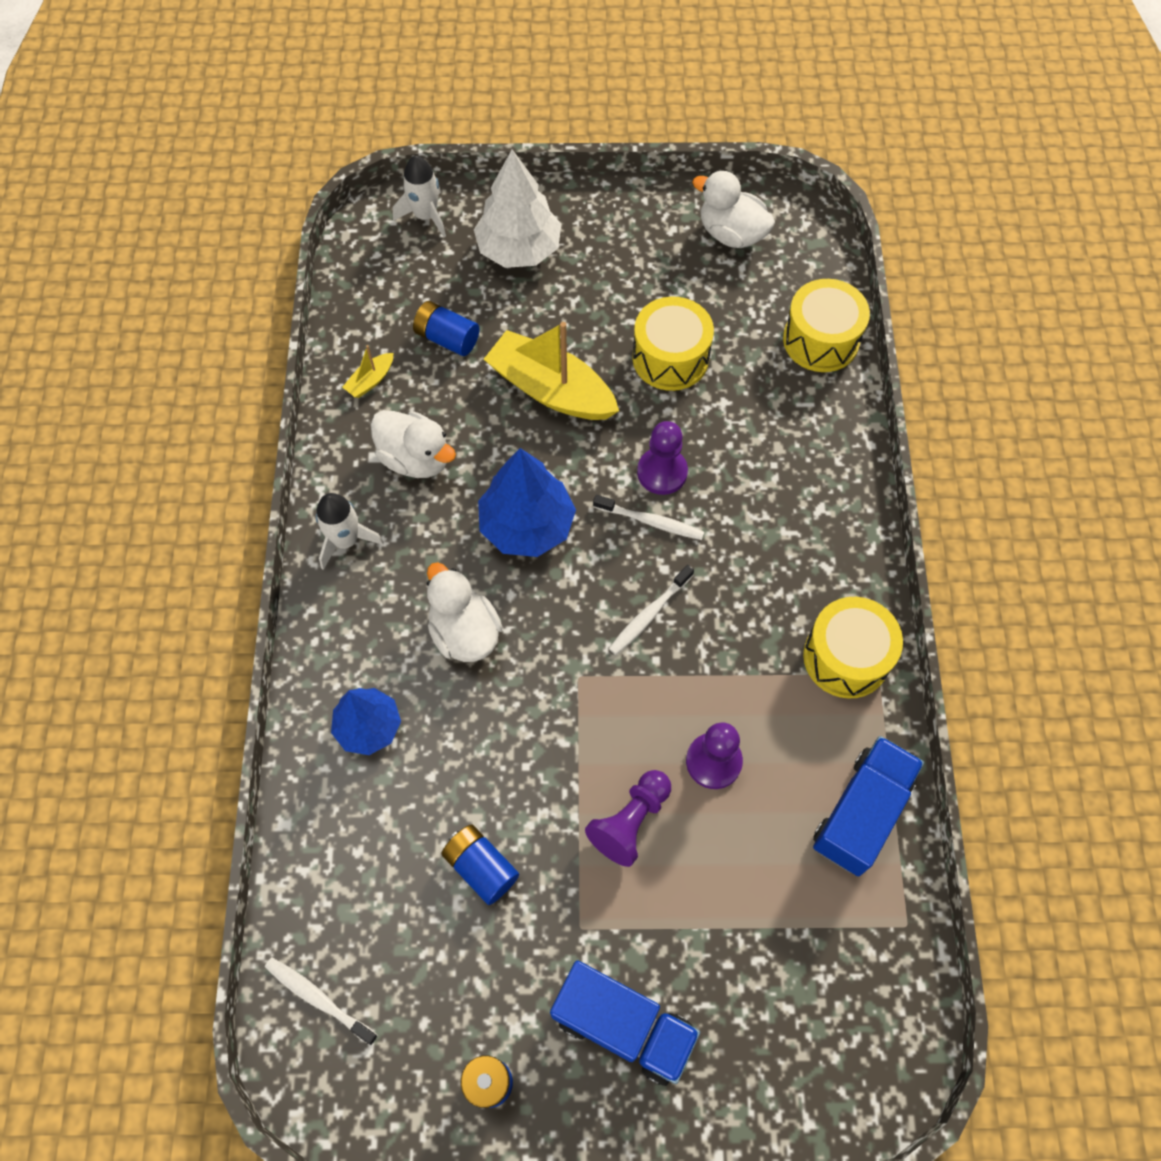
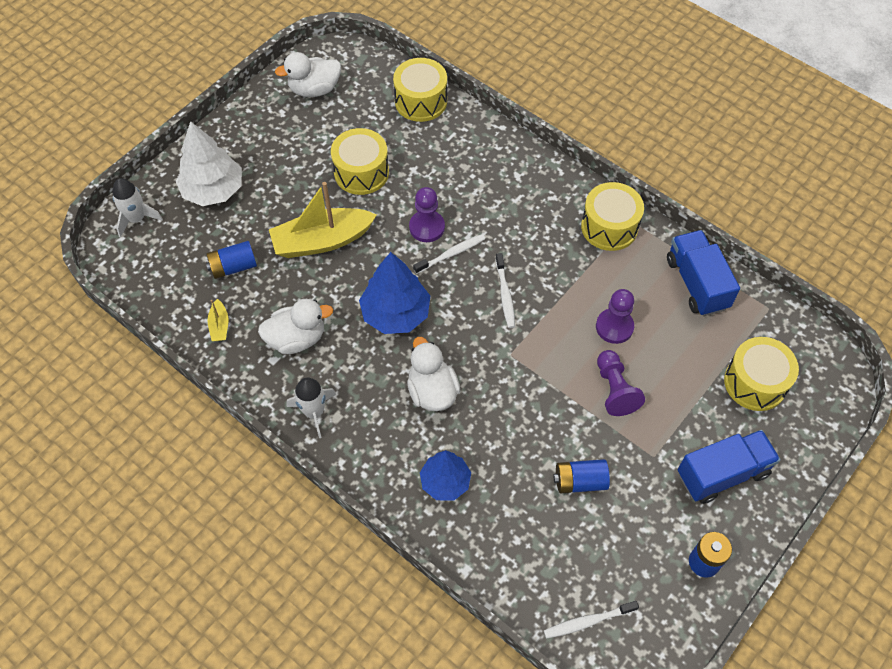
camera: 50 degrees left, 5 degrees down
(464, 632) = (432, 391): white duck -> white duck turned 60 degrees clockwise
(783, 981) = (755, 382): none -> yellow drum

